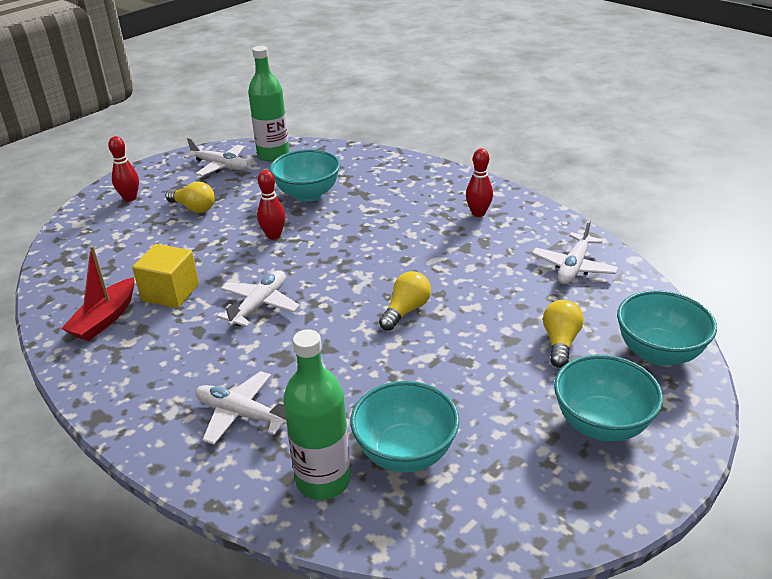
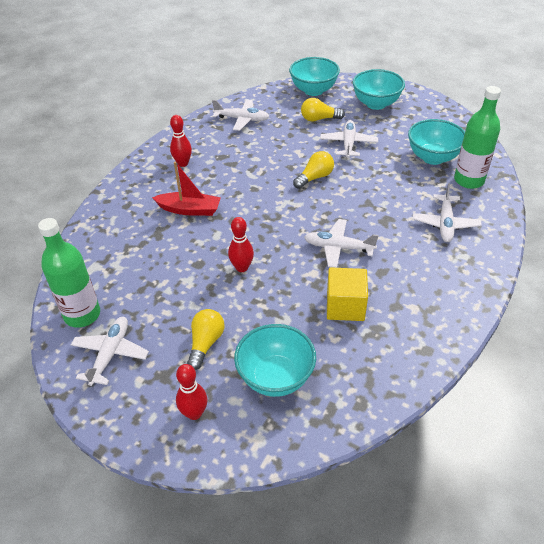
camera: 105 degrees left, 10 degrees up
(105, 319) = (396, 335): red boat -> red boat (189, 210)
(308, 194) = (166, 264): turquoise bowl -> turquoise bowl (275, 377)
(405, 311) = (315, 177): yellow light bulb -> yellow light bulb turned 120 degrees clockwise
(478, 360) = (348, 144): none -> white plane

